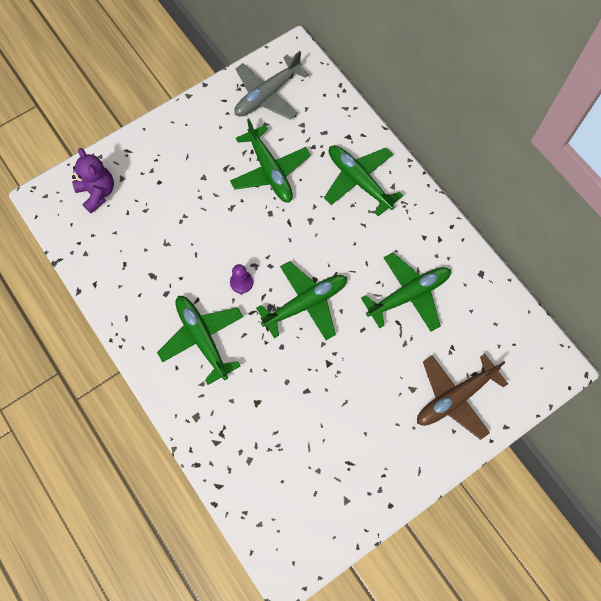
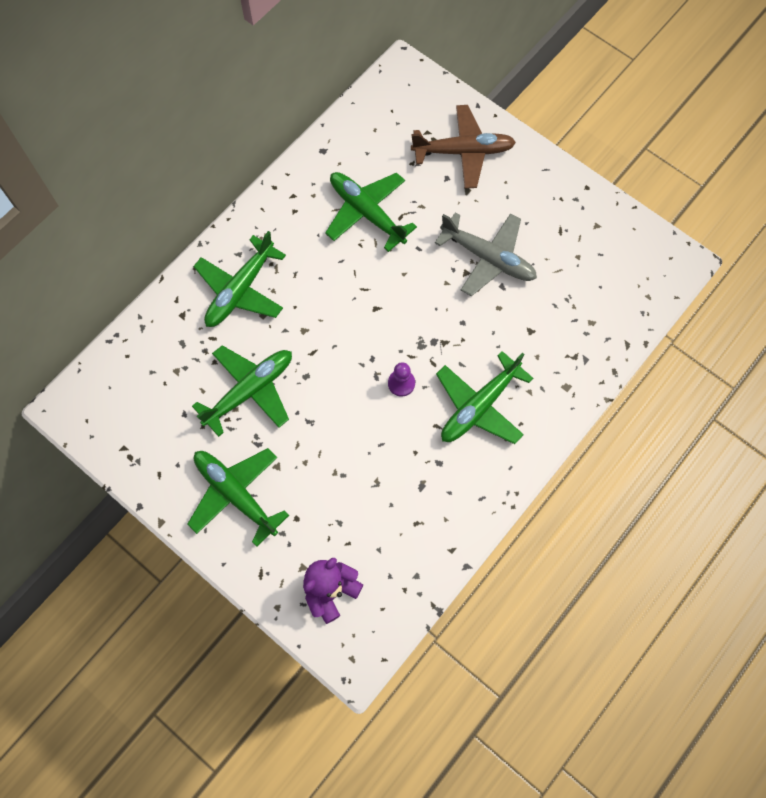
camera: 105 degrees left, 0 degrees up
(267, 95) = (141, 422): grey plane -> grey plane (488, 258)
(305, 303) = (406, 310): green plane -> green plane (235, 494)
(455, 397) = (463, 151): brown plane -> brown plane turned 45 degrees counterclockwise

